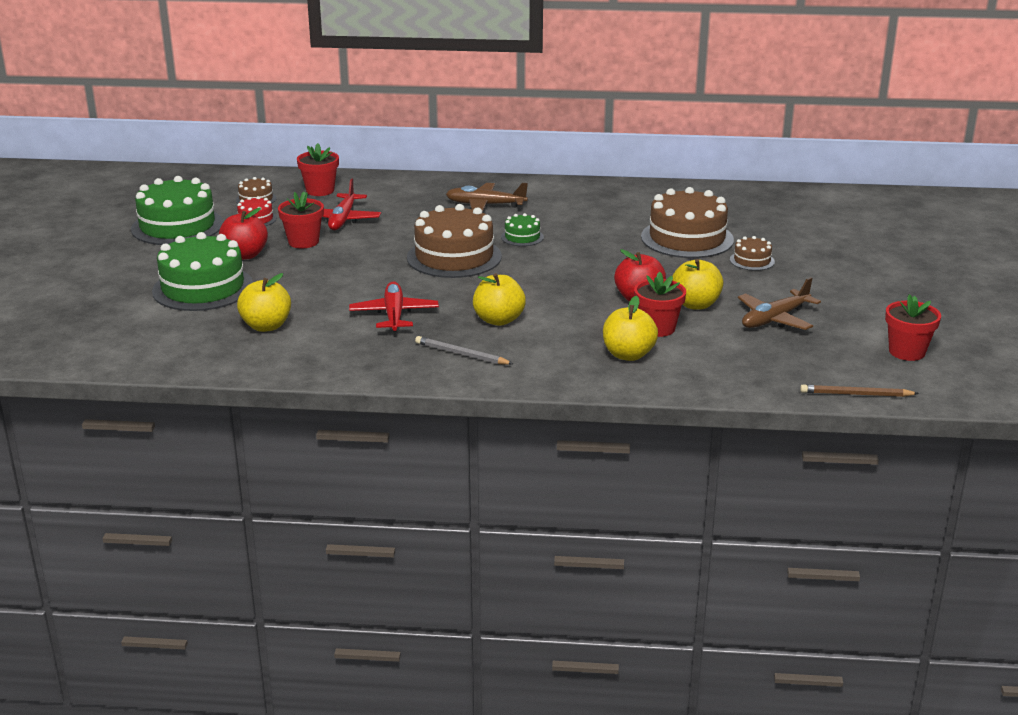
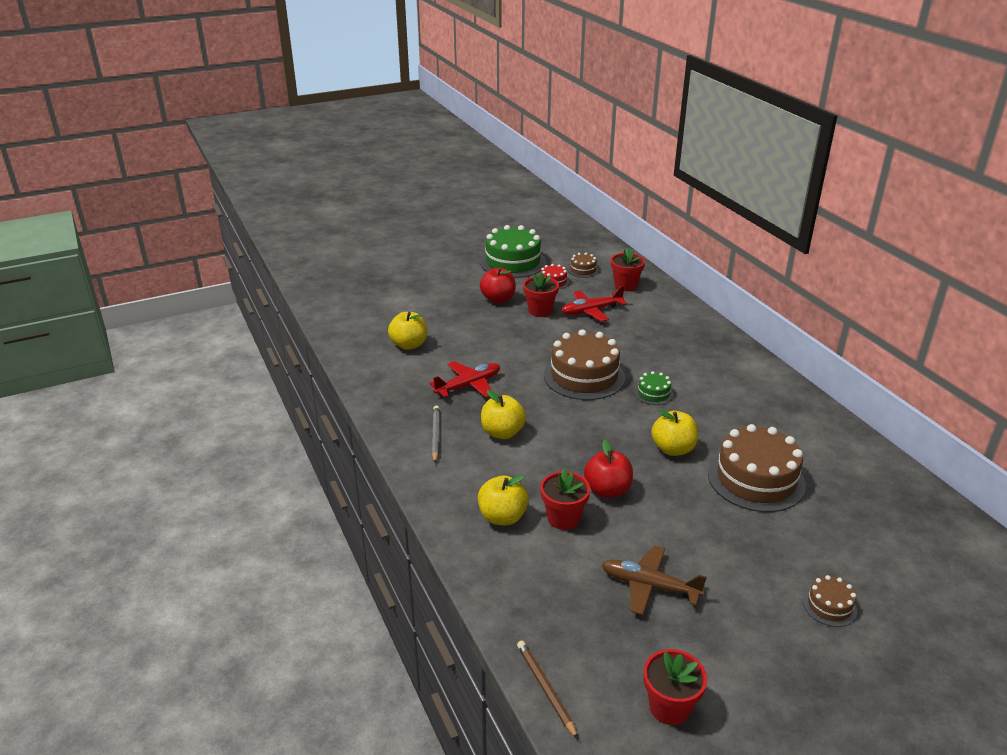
camera: 60 degrees right, 5 degrees up
(203, 288) = (439, 304): green cake -> none
(485, 205) = (689, 357): brown plane -> none
(695, 304) = (629, 526): yellow apple -> yellow apple (673, 449)
(752, 261) = (756, 534): brown cake -> brown cake (829, 606)

